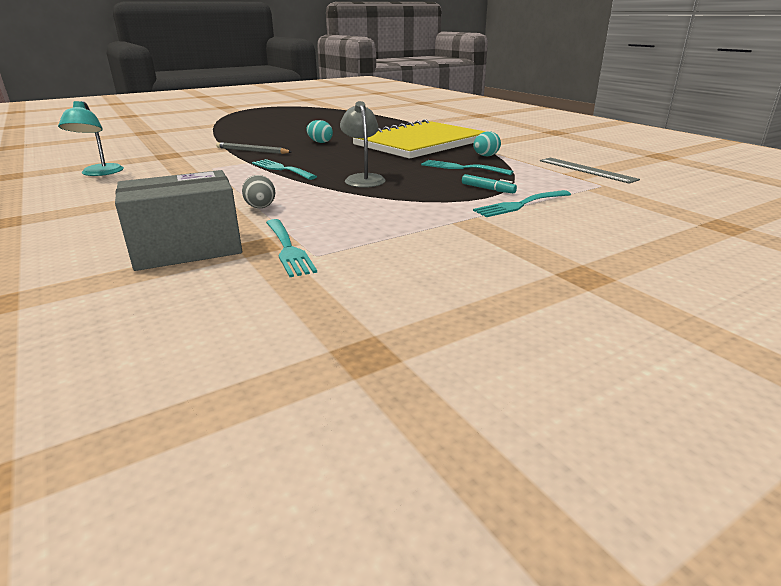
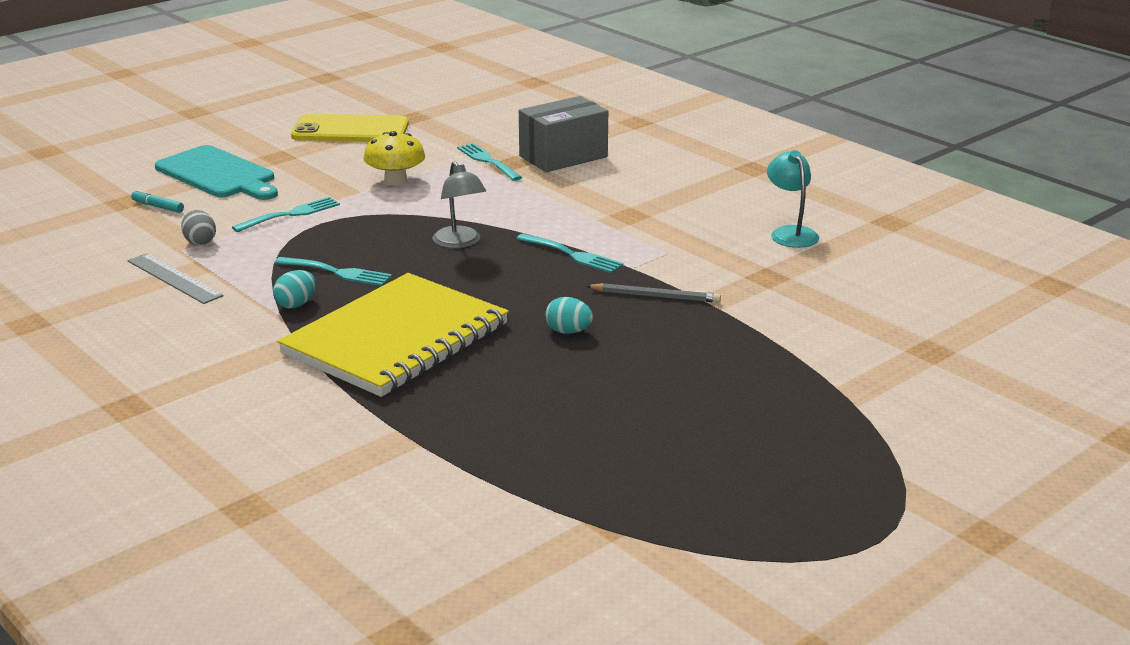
camera: 170 degrees right, 0 degrees up
(261, 208) = (543, 196): grey egg -> grey egg (200, 242)
(412, 231) = (395, 180): none -> yellow mushroom
(486, 324) = (350, 130): none -> yellow phone
(488, 189) = (316, 234): turquoise marker -> turquoise marker (158, 207)
(647, 253) = (218, 174): none -> turquoise cutting board

